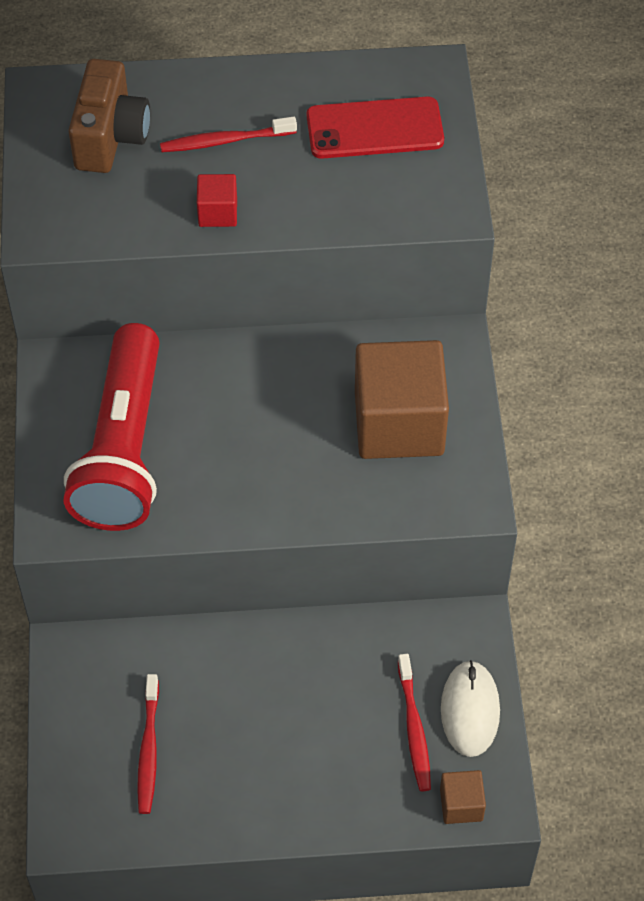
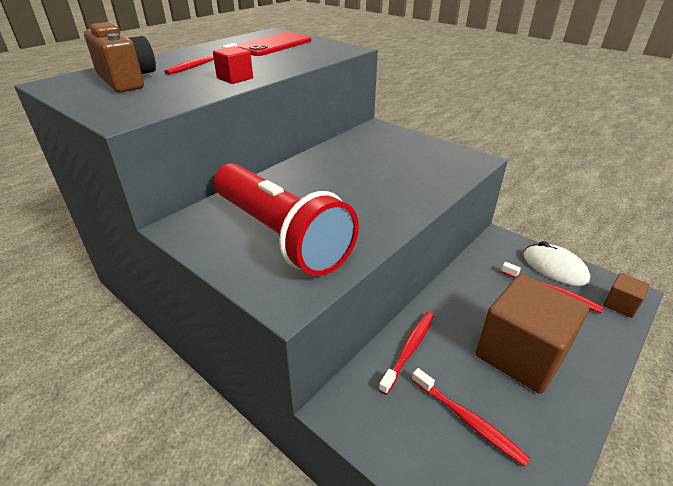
camera: 45 degrees left, 20 degrees down
(184, 654) = (409, 350): none -> red toothbrush
(399, 423) = (401, 155): brown cube -> brown cube (520, 354)

